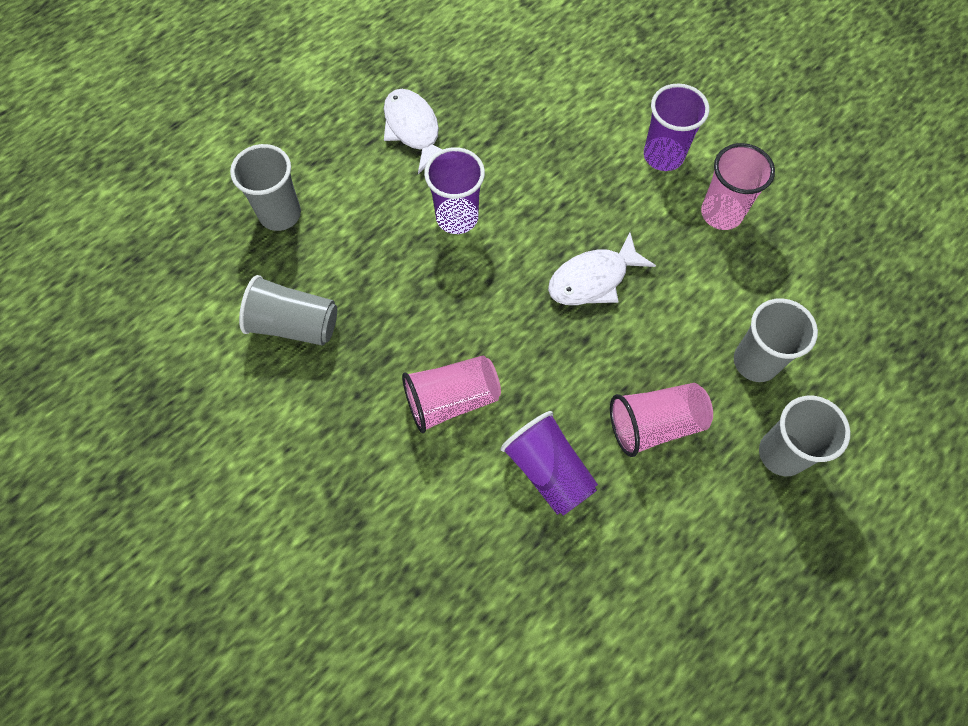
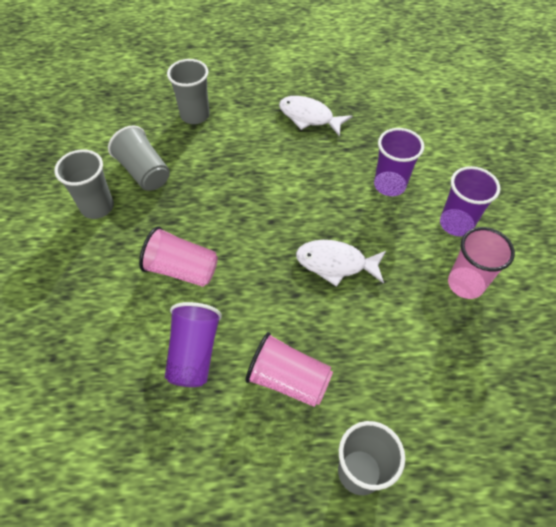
camera: 40 degrees right, 10 degrees down
(413, 130) = (309, 117): white fish -> white fish turned 75 degrees counterclockwise
(457, 217) = (287, 176): purple cup -> purple cup (389, 185)
(755, 362) = (399, 395): grey cup -> grey cup (97, 207)

